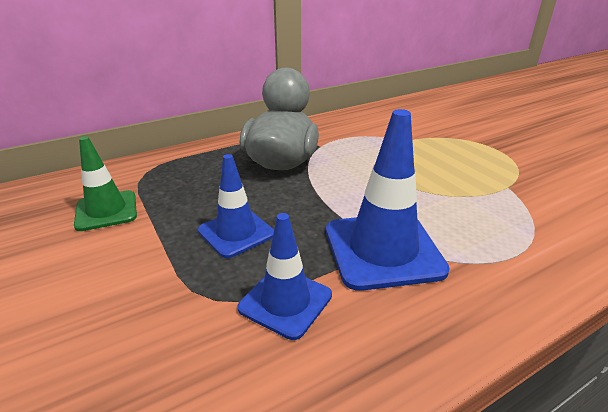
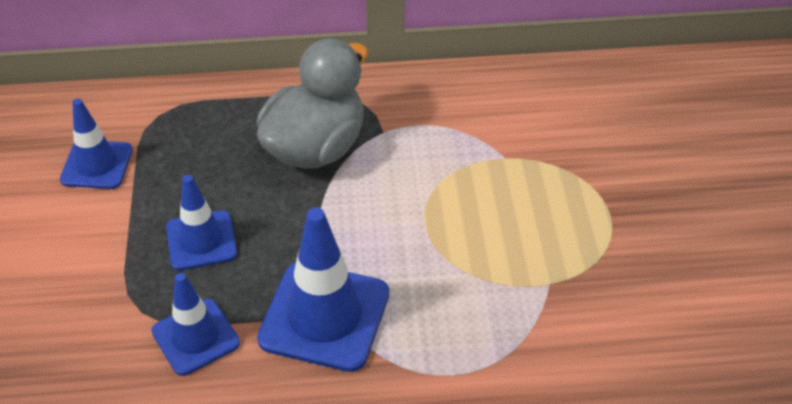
camera: 25 degrees right, 15 degrees up
(106, 211) = (97, 165): green traffic cone -> blue traffic cone

